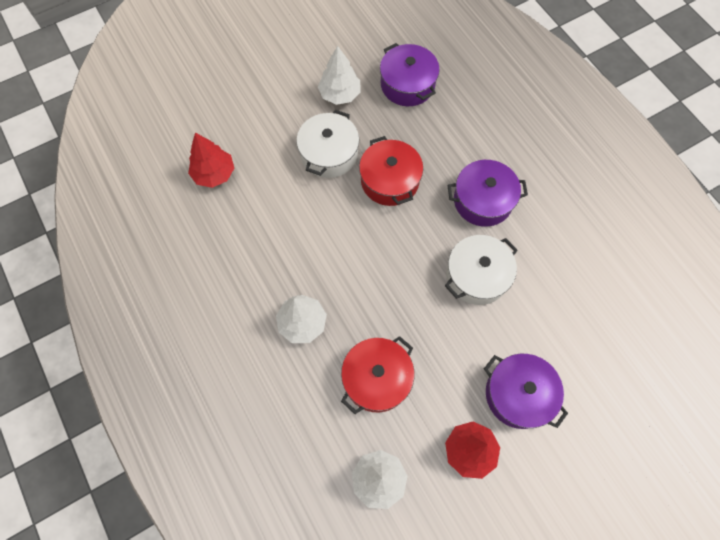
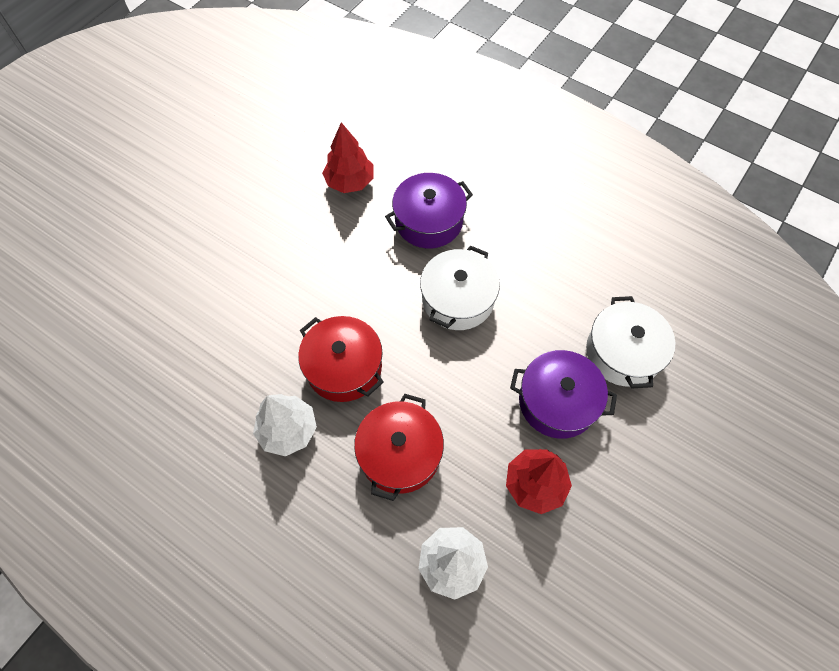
camera: 25 degrees left, 5 degrees down
(214, 174) = (111, 309): red tree -> red tree (350, 182)
(329, 154) = (239, 237): white pot -> white pot (623, 352)
(340, 94) = (225, 171): white tree -> none
(389, 180) = (320, 239): red pot -> red pot (344, 367)
(407, 84) = (296, 135): purple pot -> none

